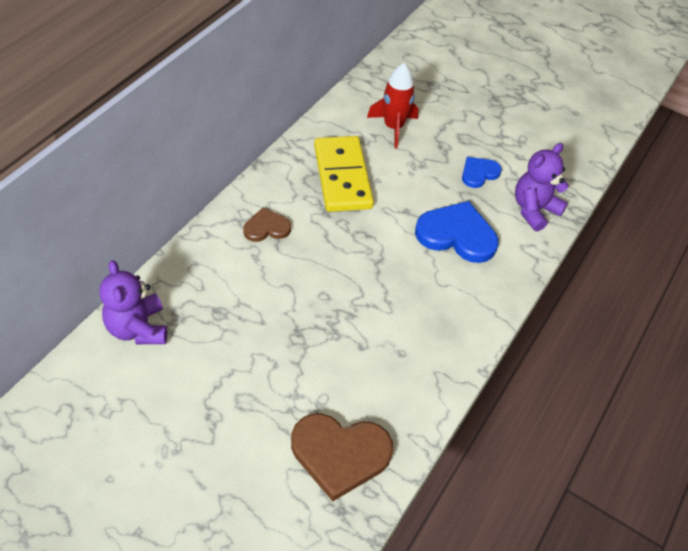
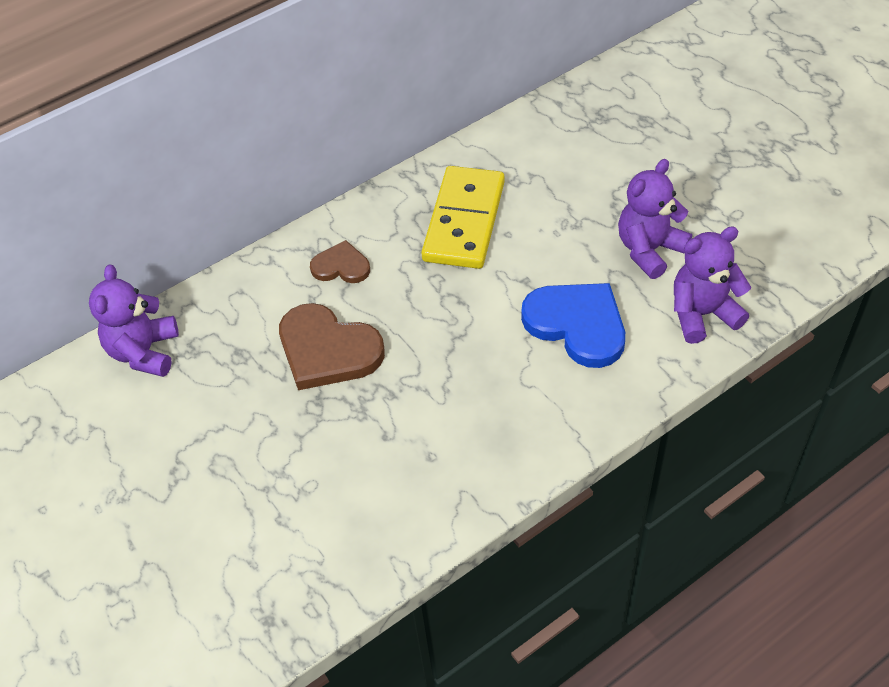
camera: 30 degrees right, 0 degrees up
(340, 454) = (298, 556): brown heart -> brown heart (327, 350)
(393, 127) = (562, 169): red rocket -> none
(479, 173) = (649, 250): blue heart -> purple teddy bear

